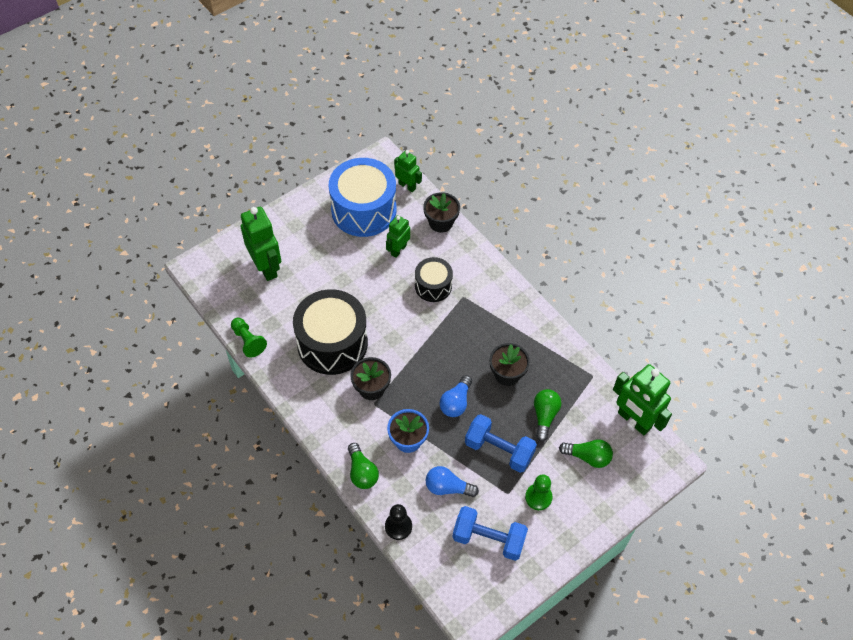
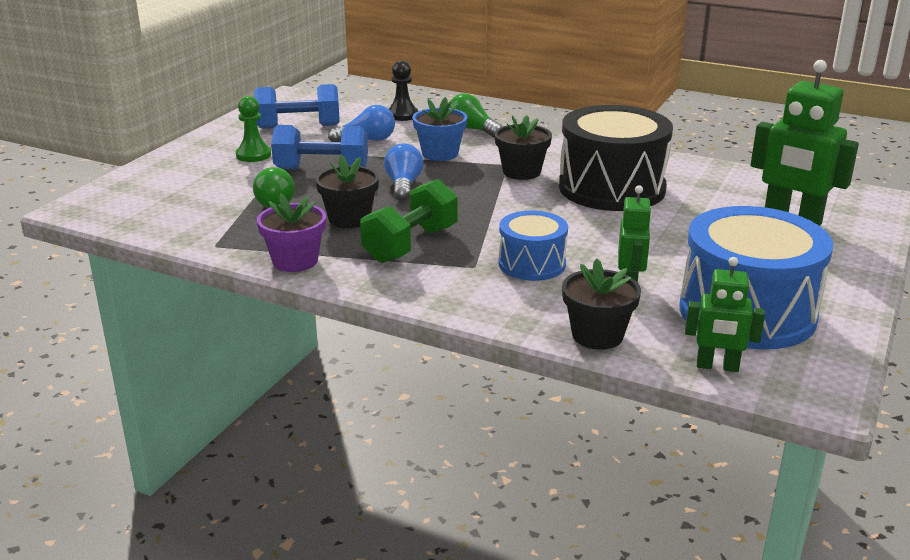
camera: 155 degrees right, 30 degrees down
(248, 341) = (714, 167): green pawn -> none
(433, 286) = (532, 264): black drum -> blue drum
(485, 330) = (410, 244): none -> green dumbbell
(553, 340) = (295, 261): none -> purple flower pot
(588, 457) = (199, 188): green light bulb -> none
(634, 420) = (138, 224): green robot -> none

